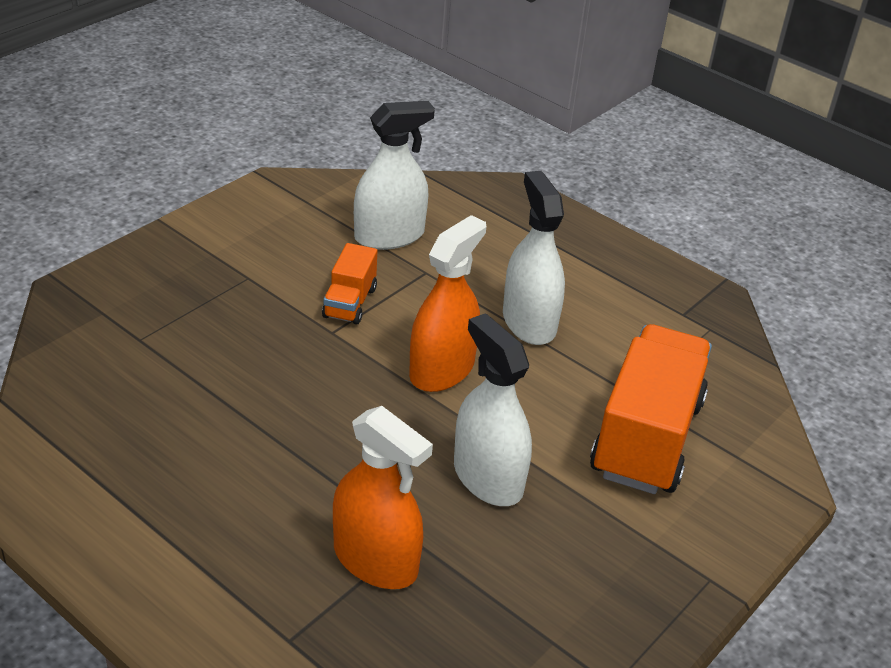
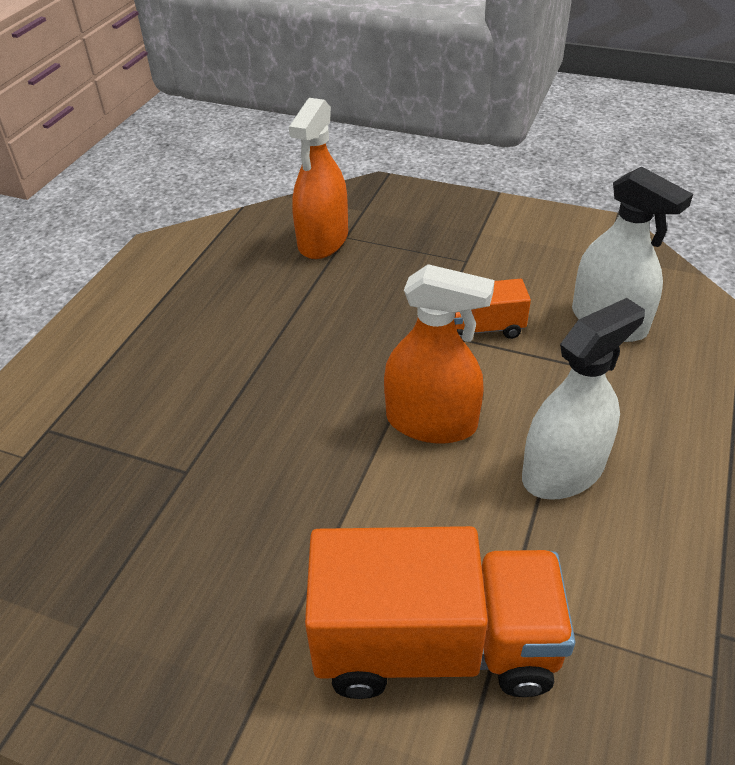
camera: 75 degrees right, 5 degrees up
(375, 560) = (150, 454): orange spray bottle -> orange spray bottle (323, 240)
(488, 478) = (291, 505): white spray bottle -> none

